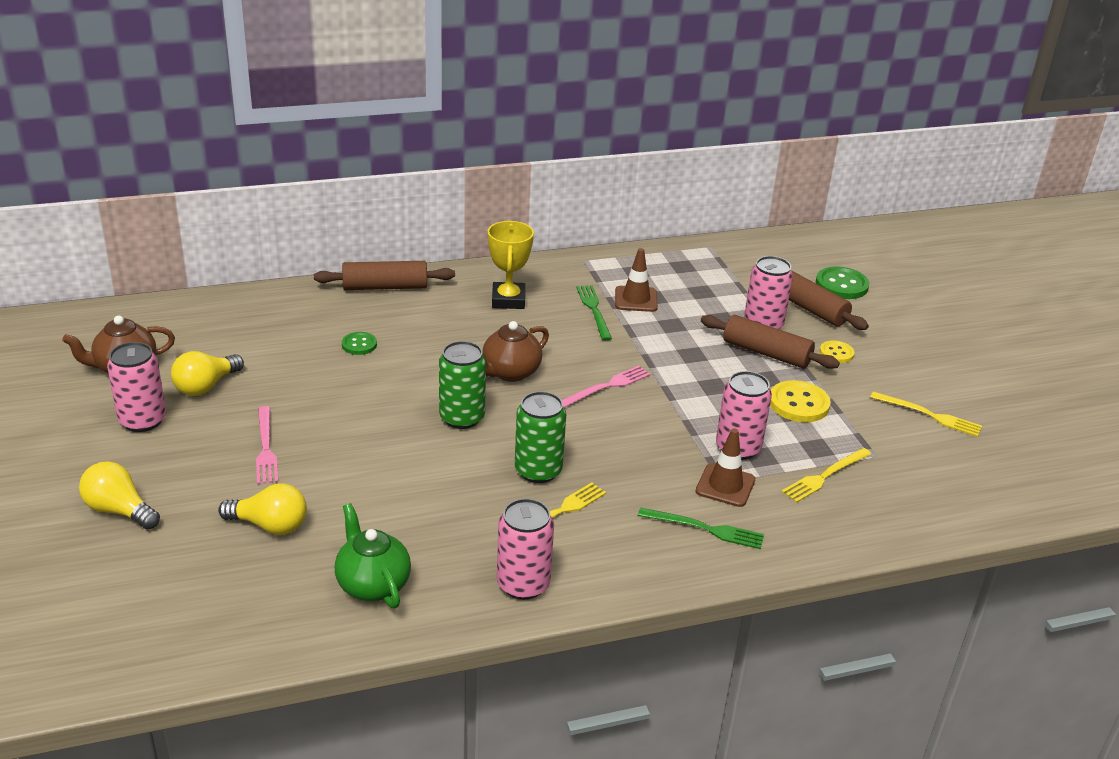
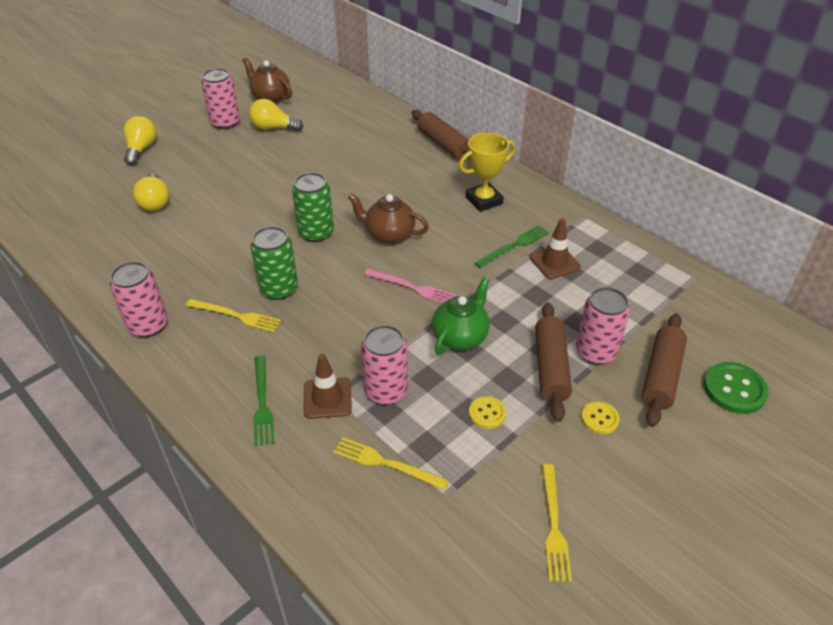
camera: 65 degrees right, 10 degrees up
(266, 448) = (228, 171): pink fork -> none
(359, 345) = (365, 161): green button -> none
(372, 584) = (118, 261): green teapot -> green teapot (460, 337)
(798, 404) = (487, 413): yellow button -> yellow button, size x0.60

